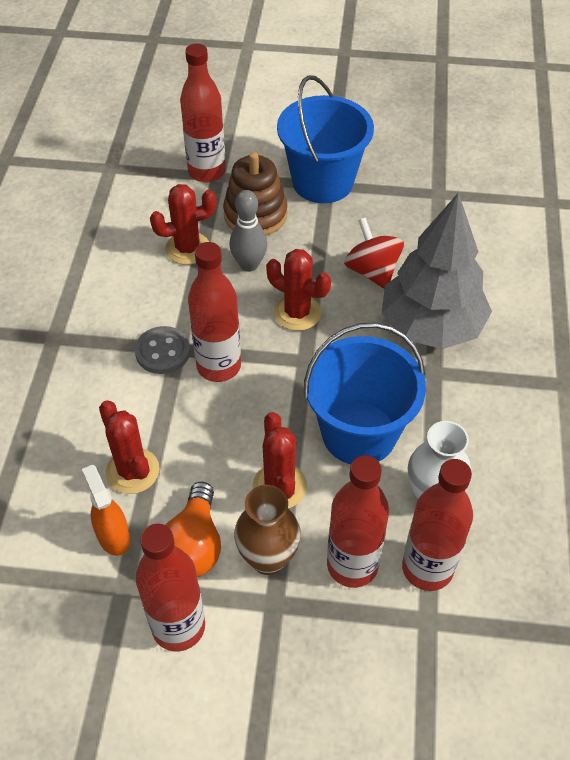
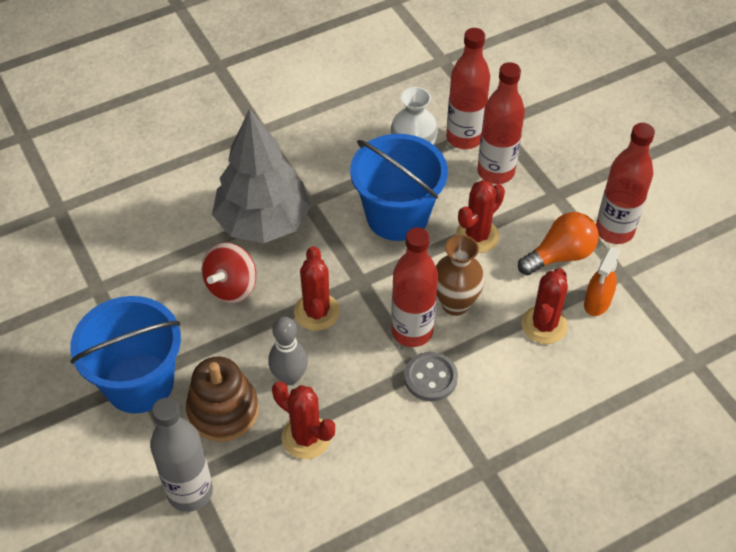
camera: 125 degrees left, 0 degrees up
(207, 172) = (190, 492): red bottle -> grey bottle
(268, 558) = (531, 213): brown vase -> brown vase (455, 304)

